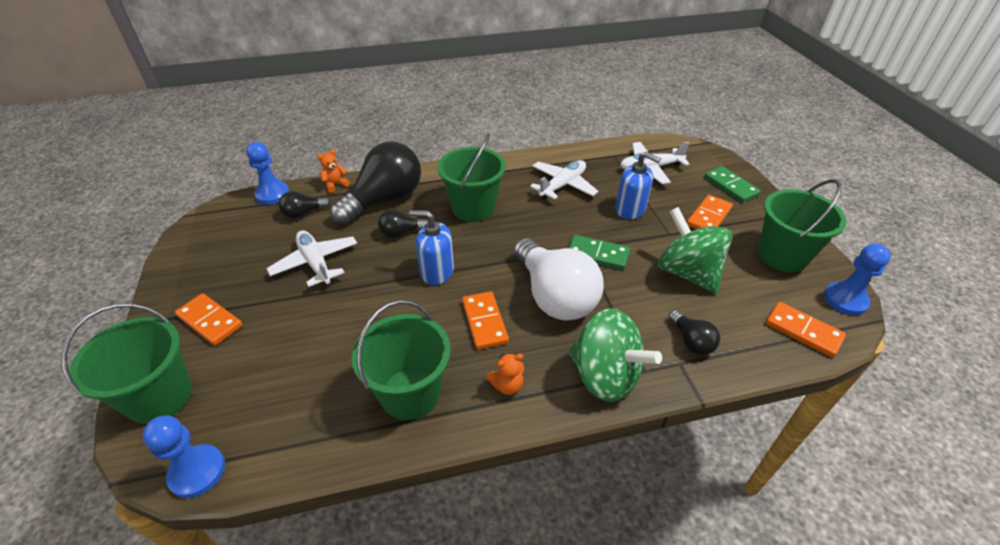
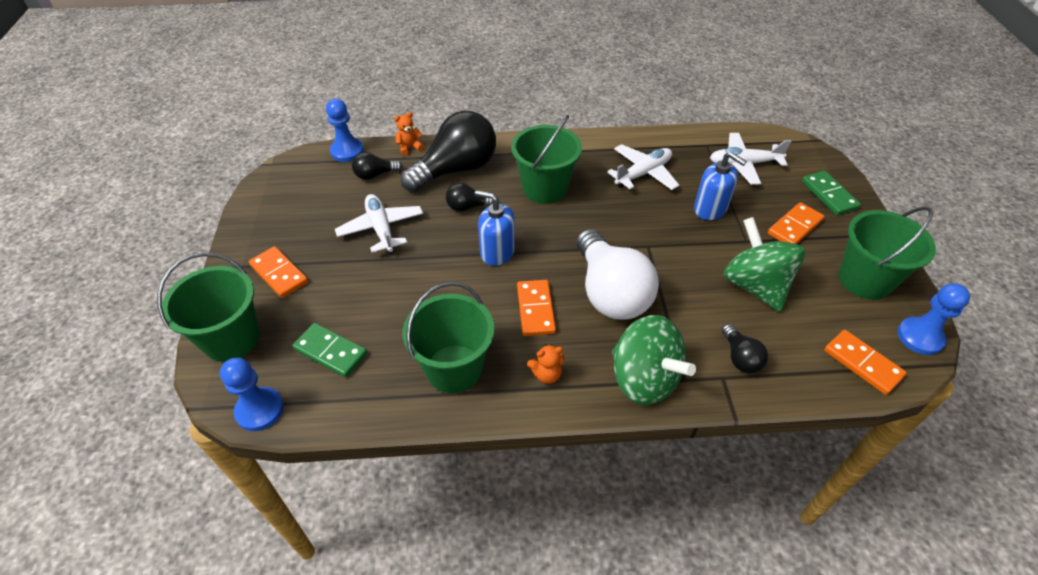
camera: 10 degrees right, 5 degrees up
(597, 254) = (664, 254): green domino -> green domino (330, 352)

